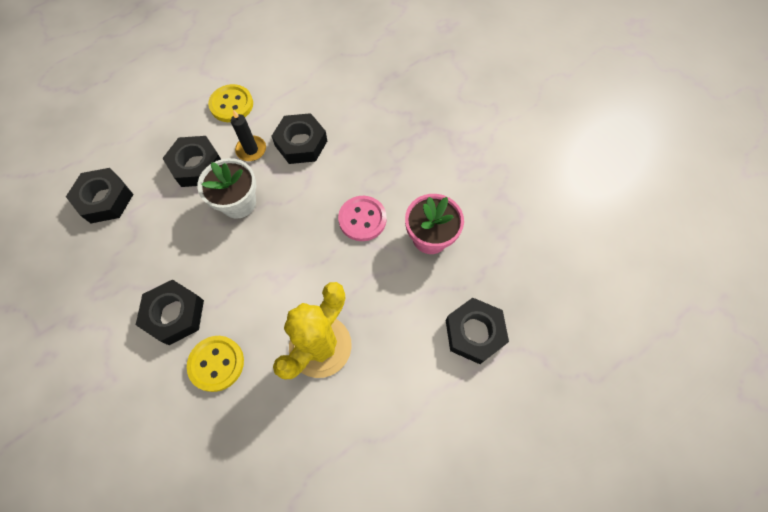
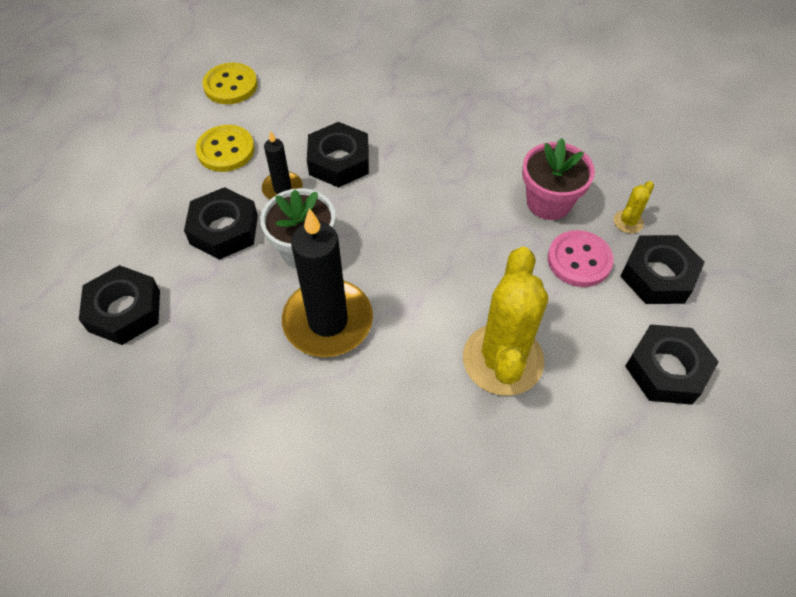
camera: 25 degrees left, 10 degrees down
(174, 314) = (303, 401): black nut -> black nut (666, 369)
(216, 363) = (392, 431): yellow button -> yellow button (230, 85)
(223, 263) = (328, 321): none -> black candle
(362, 219) = (462, 212): pink button -> pink button (579, 260)
(480, 279) = (628, 222): none -> yellow cactus

